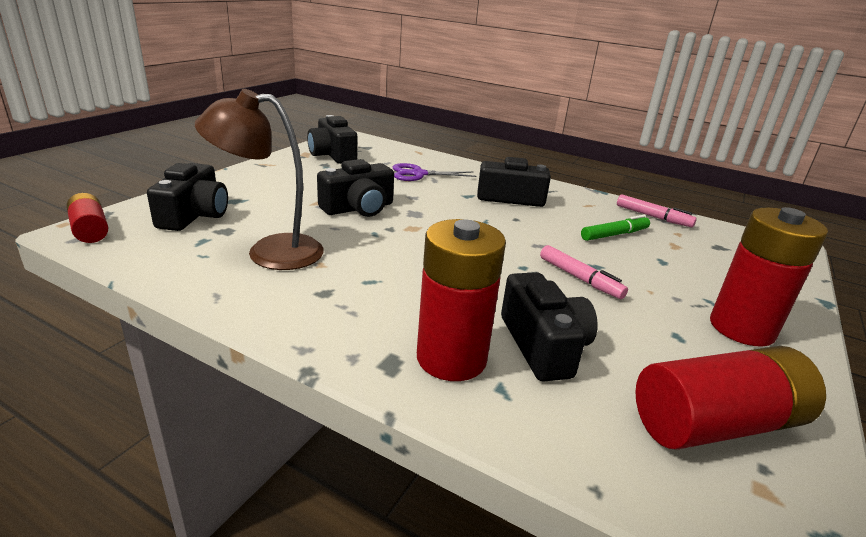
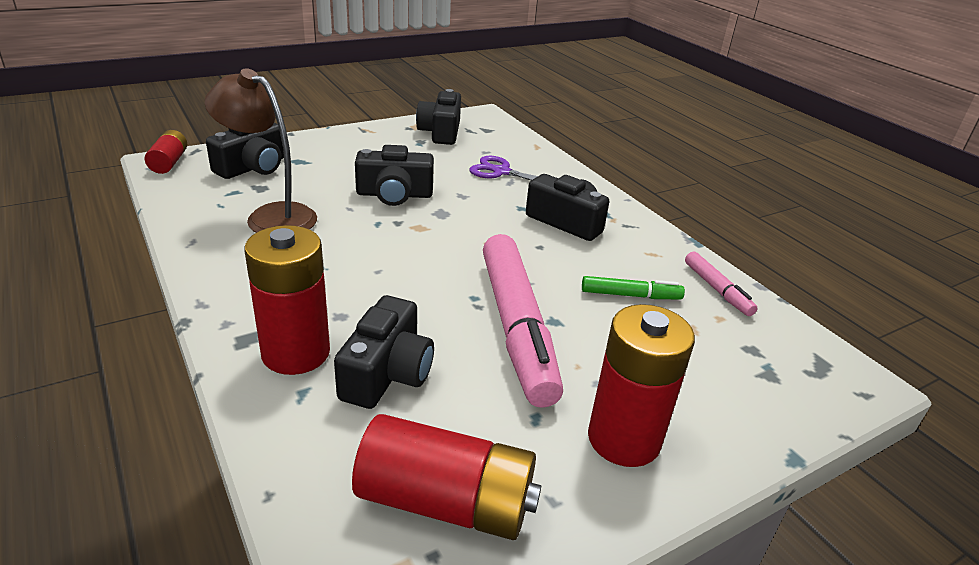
camera: 30 degrees right, 5 degrees up
(579, 278) = (516, 327): pink marker -> pink marker, size x2.17

